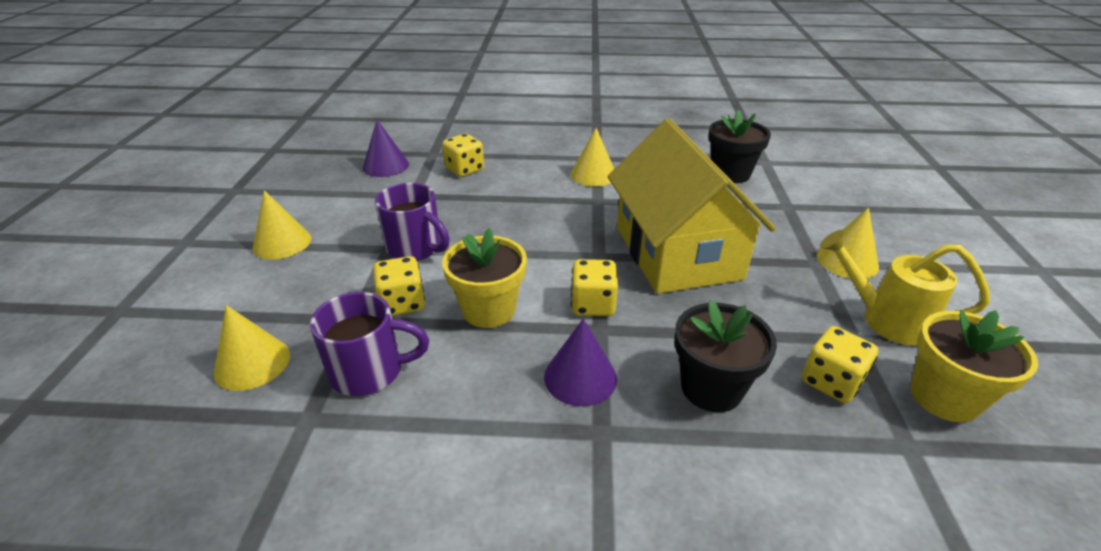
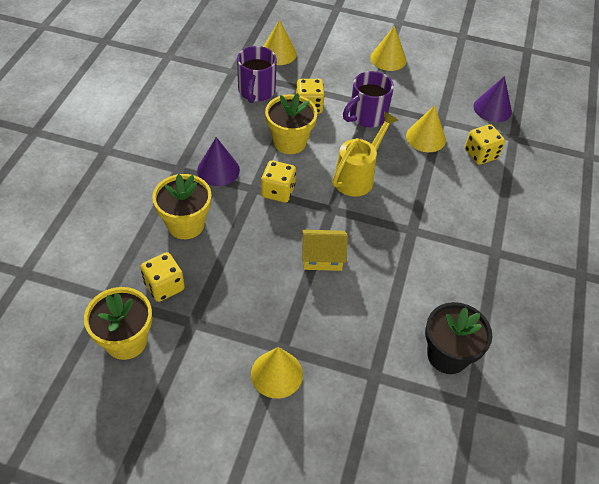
camera: 100 degrees right, 15 degrees up
(593, 175) = (460, 239): yellow cone -> yellow cone (425, 137)
(677, 252) = (322, 257): yellow house -> yellow house, size x0.41
(711, 388) = (185, 224): black flower pot -> yellow flower pot
(886, 320) = (202, 355): yellow watering can -> yellow watering can (357, 177)

